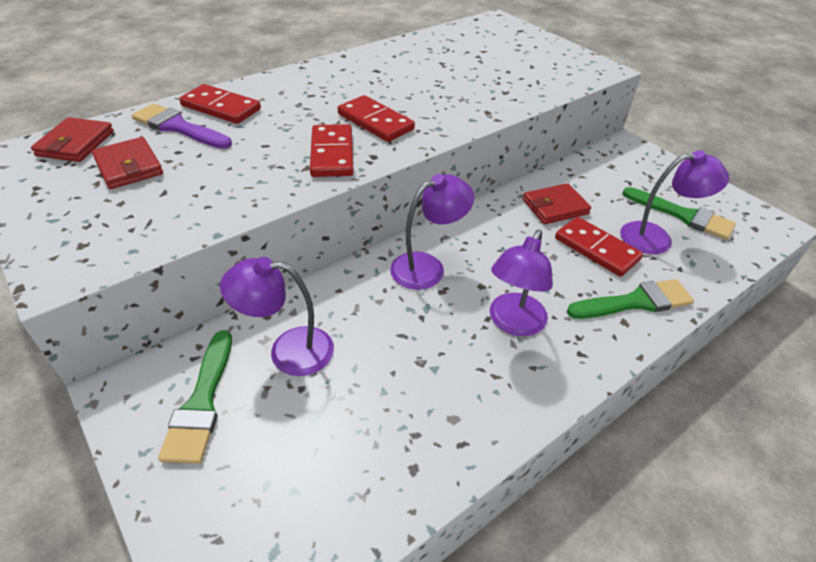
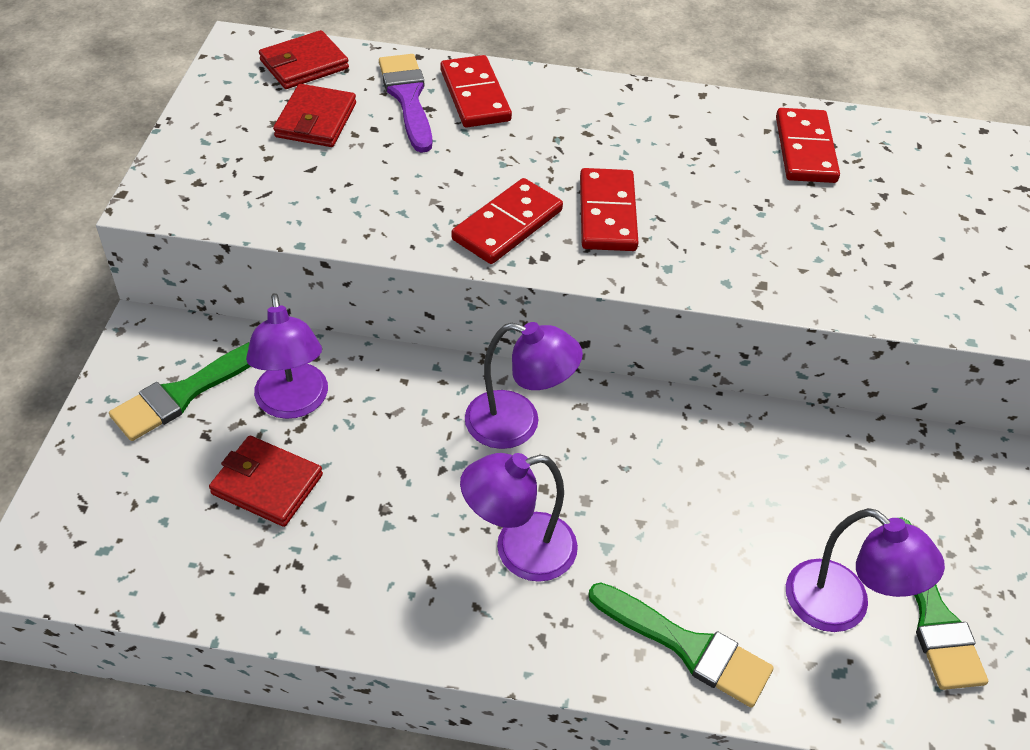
camera: 45 degrees right, 5 degrees up
(288, 351) = (293, 403): purple lamp -> purple lamp turned 150 degrees counterclockwise
(555, 207) = (767, 470): red wallet -> red wallet (267, 484)
(596, 249) = (738, 556): red domino -> red domino (805, 149)

